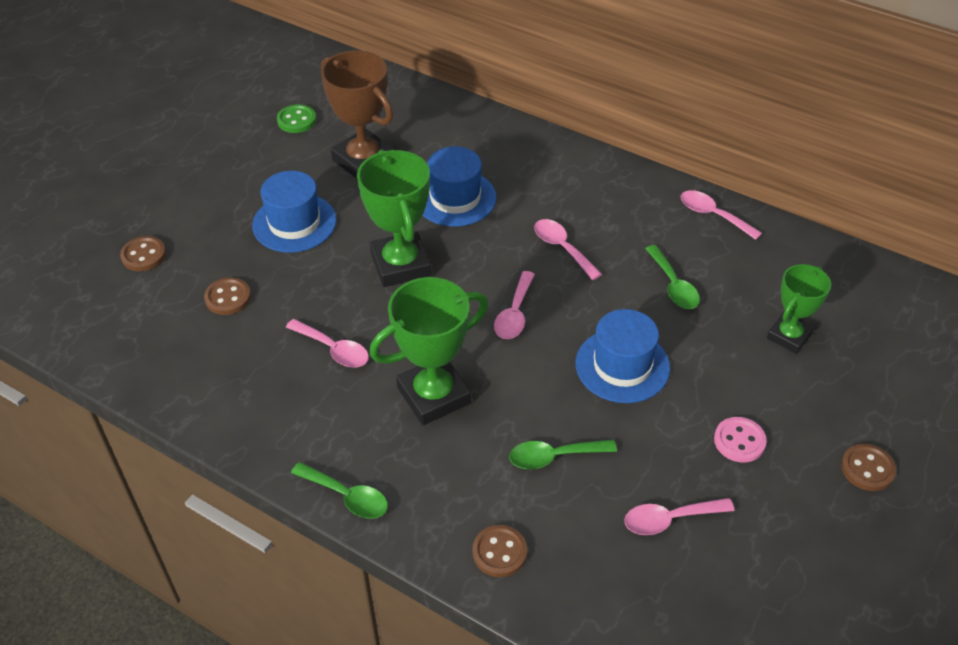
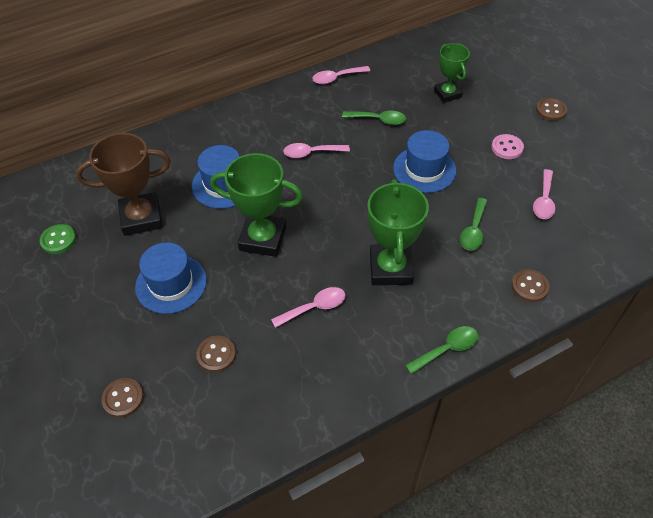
camera: 60 degrees left, 5 degrees up
(514, 313) = (349, 199): pink spoon -> none

